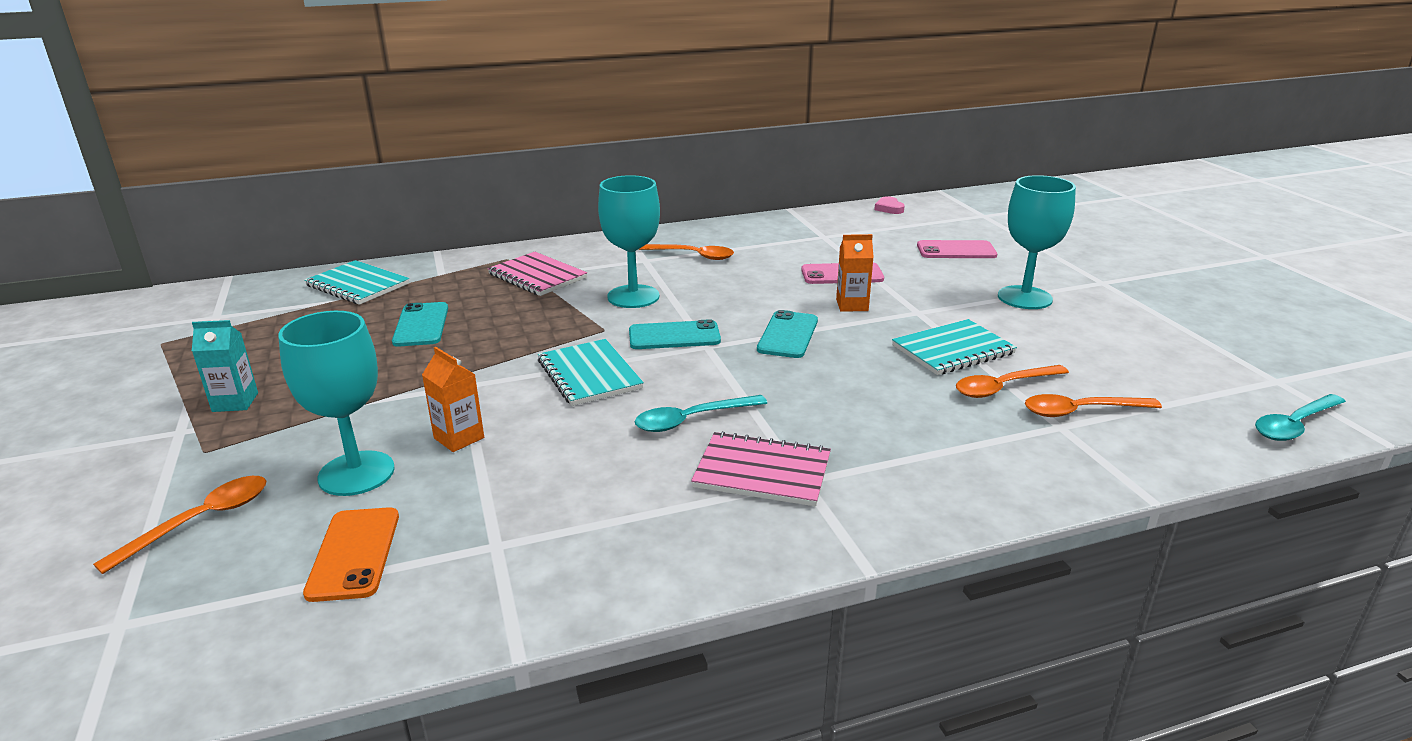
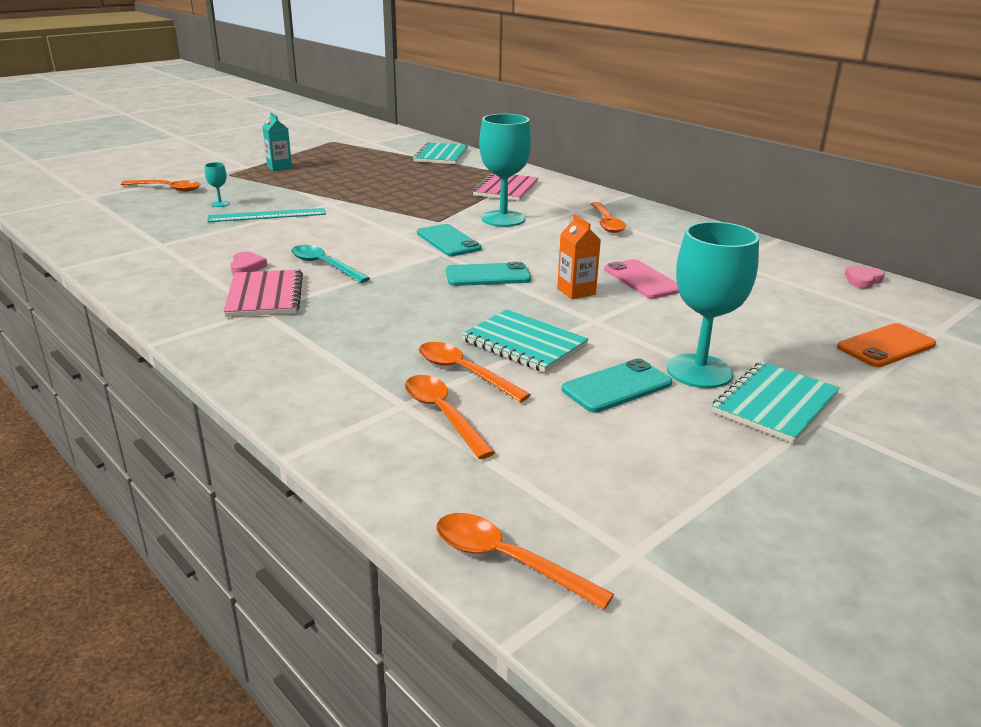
camera: 65 degrees right, 0 degrees up
(354, 554) = (146, 220): orange phone -> orange phone (886, 346)
(356, 473) = (220, 204): turquoise goblet -> turquoise goblet, size x0.42
(421, 325) = (400, 179): turquoise phone -> turquoise phone (617, 386)
(459, 438) = (267, 215): orange carton -> turquoise ruler
(589, 374) = (368, 229): turquoise notebook -> turquoise notebook (775, 404)
(653, 475) = (247, 267): none -> pink heart
(956, 250) = (788, 325): pink phone -> none
(1294, 425) = (507, 560): turquoise spoon -> orange spoon

